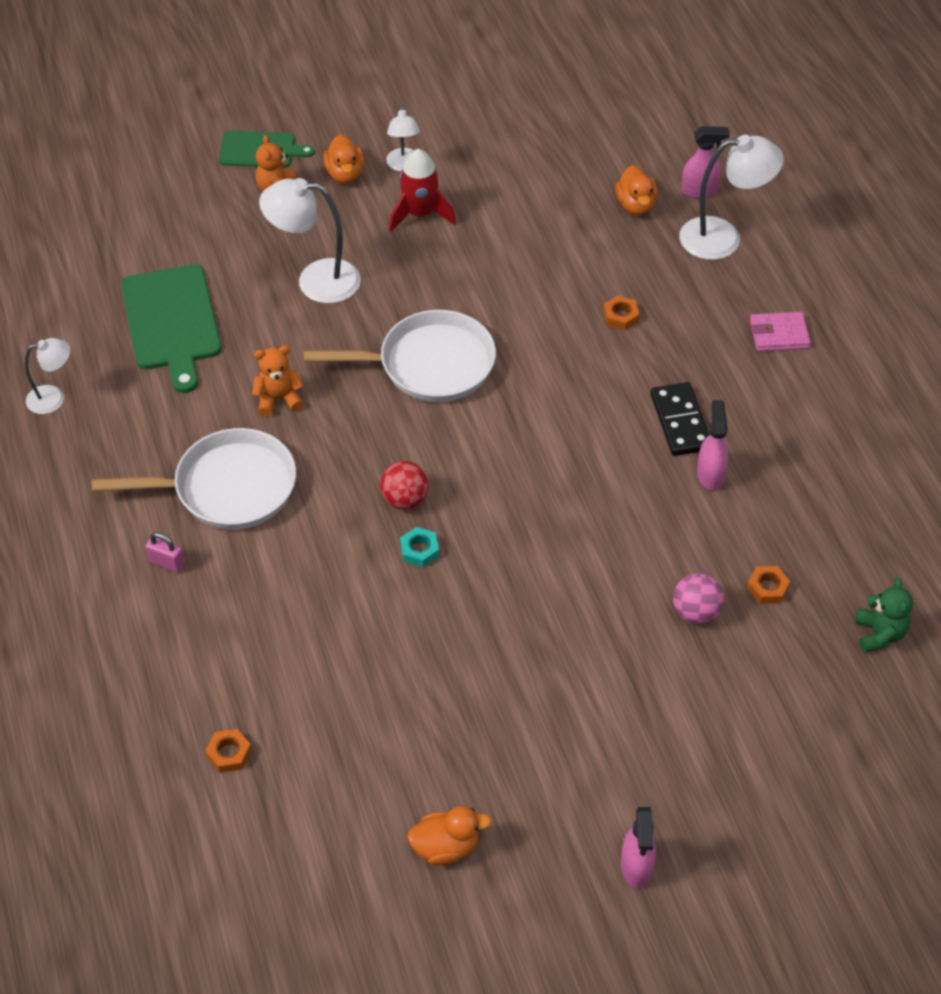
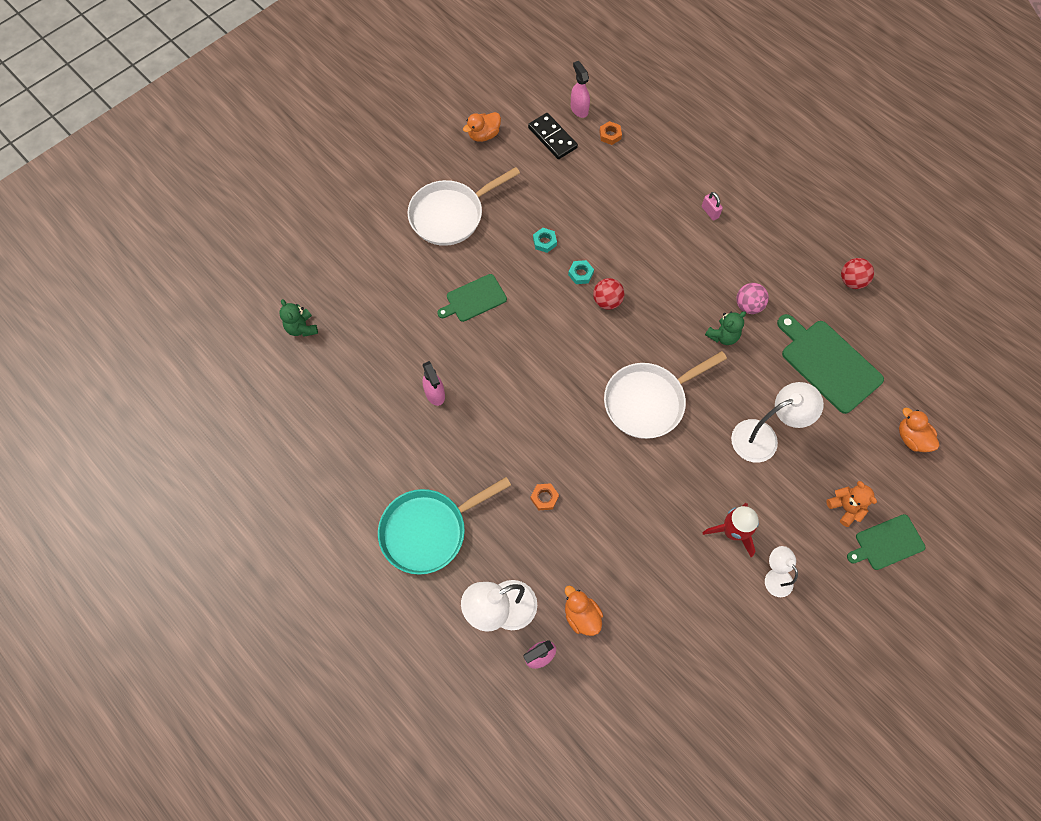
camera: 155 degrees right, 15 degrees up
(54, 398) = (852, 281): white lamp -> red ball
(167, 563) = (710, 212): pink padlock -> pink padlock turned 60 degrees clockwise
(227, 488) = (711, 267): white pan -> white pan (451, 215)
(278, 399) = (723, 336): orange teddy bear -> green teddy bear
(345, 174) = (810, 547): orange duck -> orange duck (911, 438)
(446, 617) = (544, 242): none -> turquoise nut
(597, 576) = (474, 299): none -> green cutting board
(636, 867) = (390, 160): pink spray bottle -> pink spray bottle (579, 109)
(680, 422) = (468, 426): black domino -> black domino (552, 138)
(696, 612) = (410, 299): pink ball -> pink ball (748, 306)
(767, 588) = (374, 331): orange nut -> none
(779, 334) = (429, 530): pink wallet -> turquoise pan

